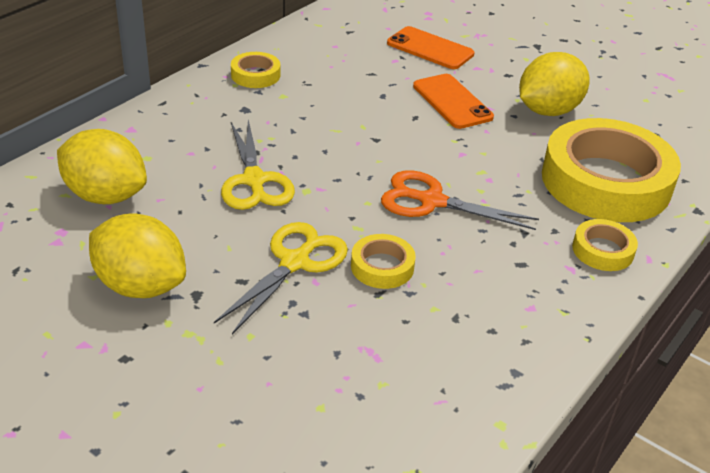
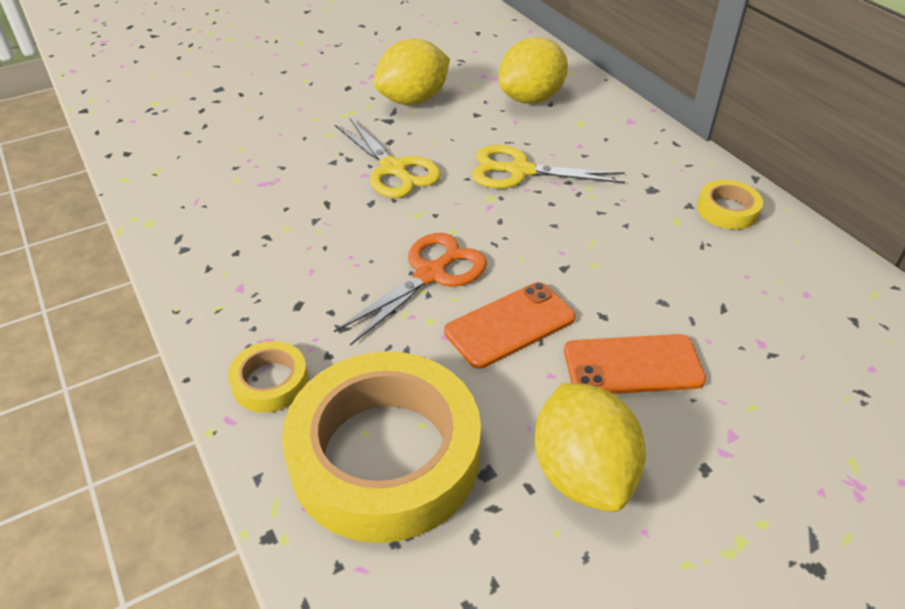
camera: 115 degrees right, 5 degrees up
(382, 266) = (356, 213): yellow tape -> none
(430, 49) = (799, 396): orange phone -> orange phone (510, 325)

